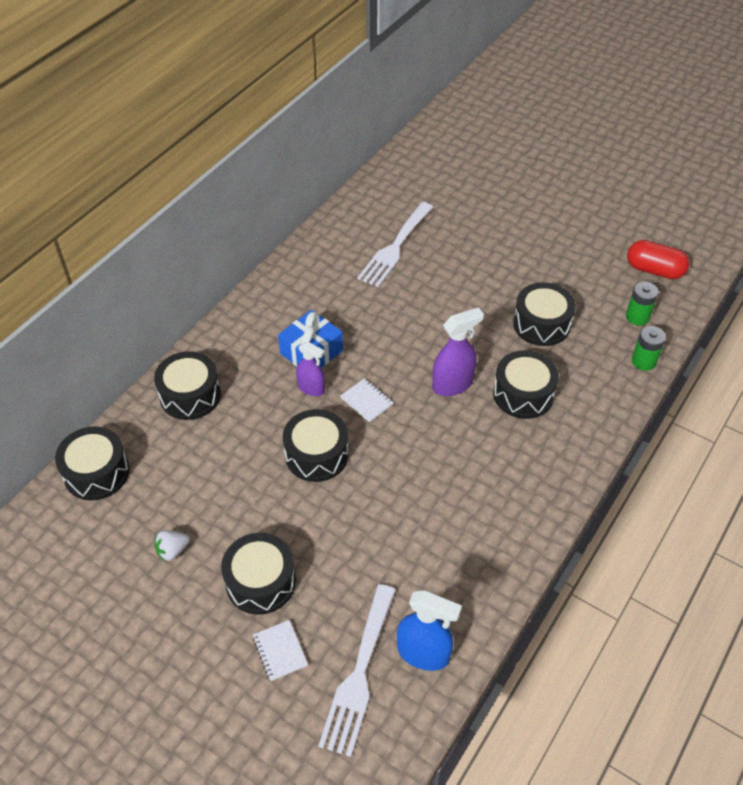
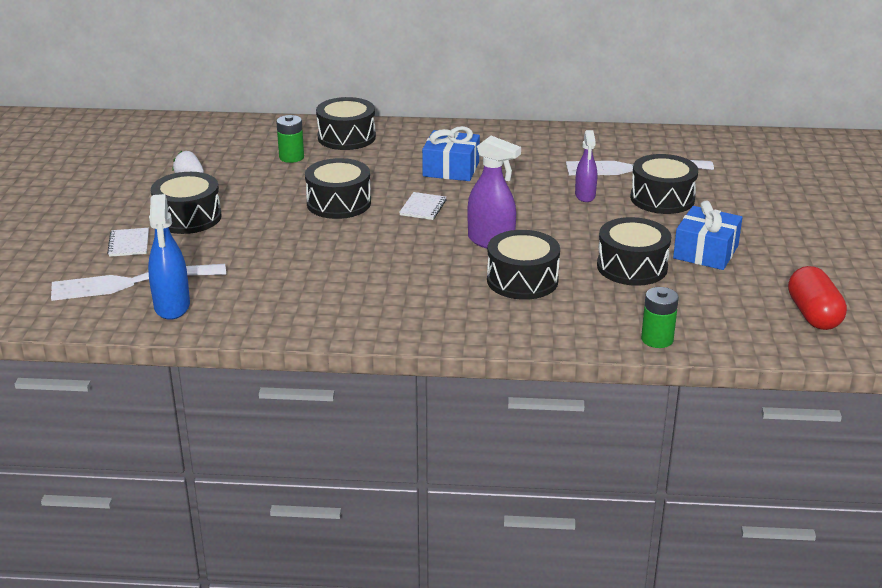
camera: 60 degrees right, 20 degrees down
(96, 472) = (236, 129): black drum -> black drum (662, 198)
(280, 651) = (129, 244): white notebook -> white notebook turned 45 degrees counterclockwise
(311, 388) = (409, 180): purple spray bottle -> purple spray bottle (585, 196)
(545, 276) = (705, 252): none -> blue gift
(637, 317) = (721, 320): green battery -> green battery (291, 157)

